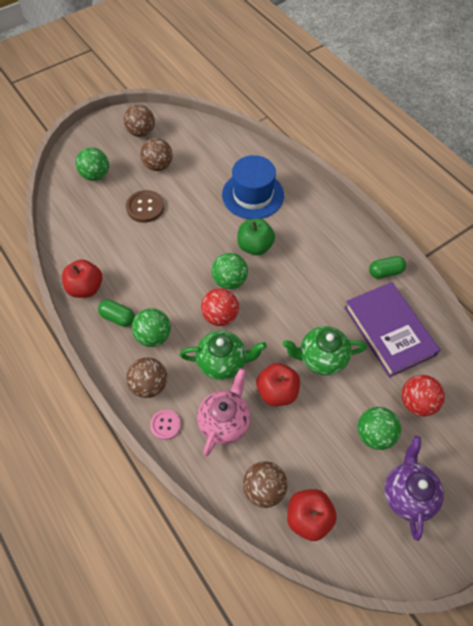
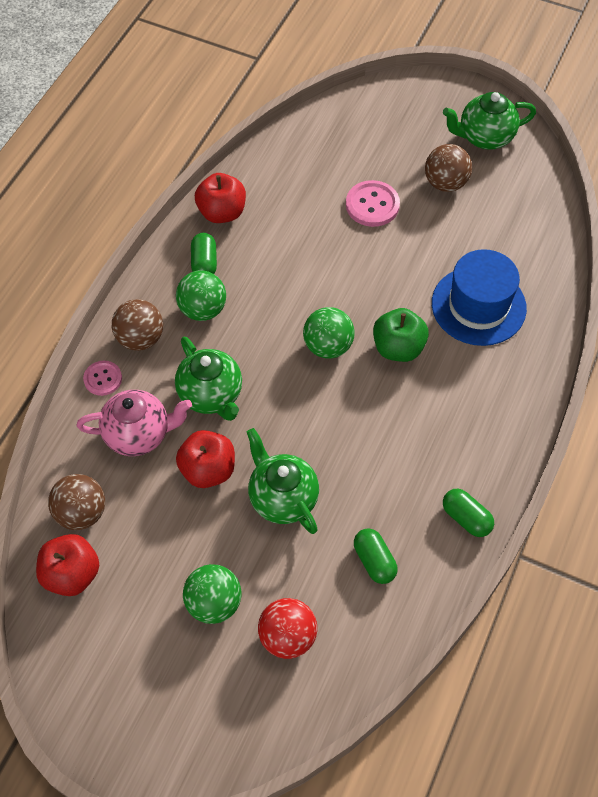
camera: 60 degrees right, 0 degrees up
(96, 175) = (382, 132): green ball -> none
(141, 132) = (484, 137): brown ball -> green teapot
(145, 207) = (372, 205): brown button -> pink button
(220, 316) = (272, 361): red ball -> none
(389, 331) = (374, 561): purple book -> green capsule
(407, 494) = (156, 673): purple teapot -> none

